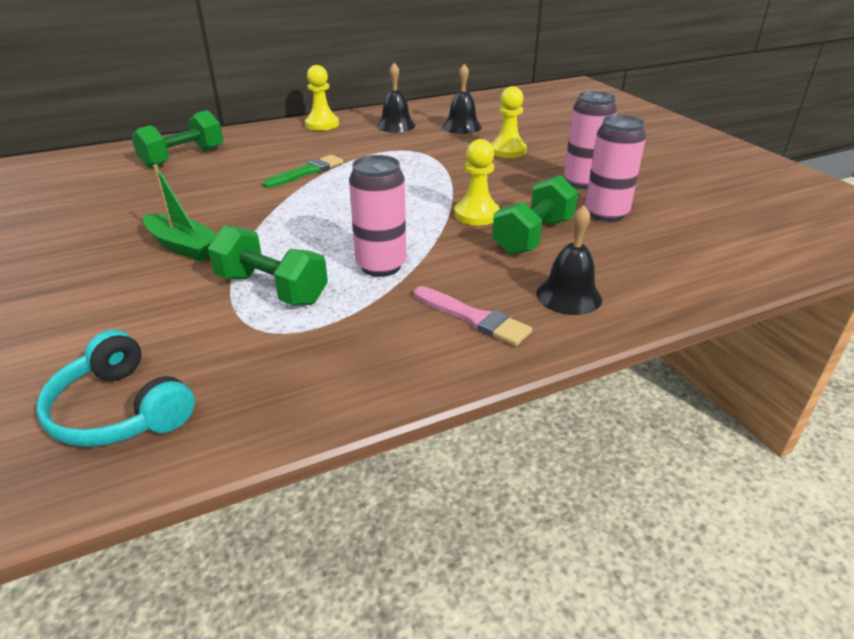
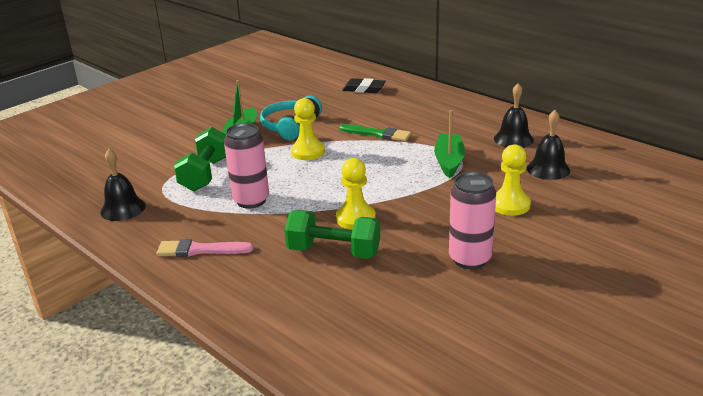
camera: 70 degrees right, 5 degrees down
(120, 410) = (87, 174): turquoise headphones -> turquoise headphones (290, 126)
(183, 158) = (363, 89): green dumbbell -> black eraser
(322, 124) = (478, 111): yellow pawn -> yellow pawn (308, 152)
(407, 155) = (449, 161): none -> green boat
(474, 318) = (200, 250): pink brush -> pink brush turned 75 degrees clockwise
(568, 296) = (246, 284): black bell -> black bell (123, 209)
(606, 214) = (406, 282): pink can -> none

